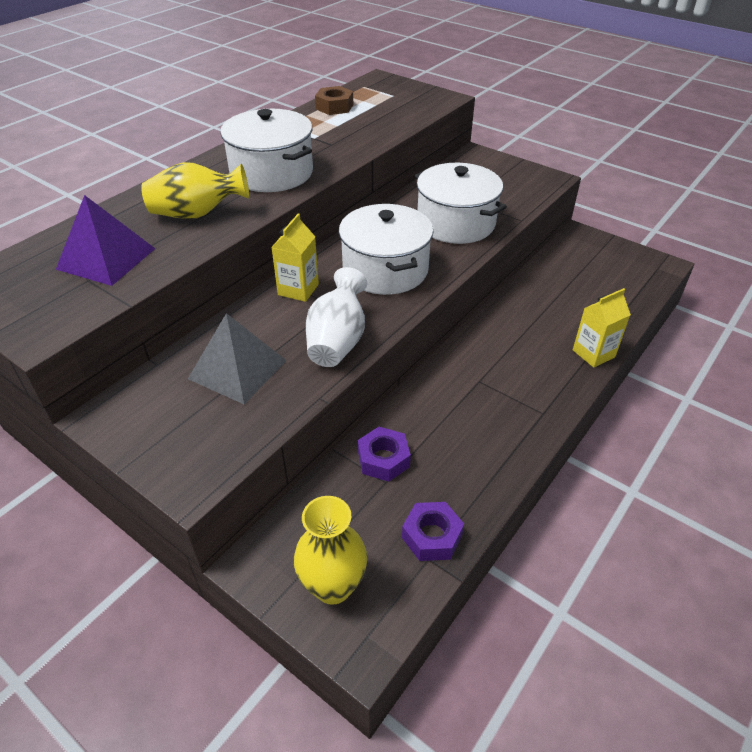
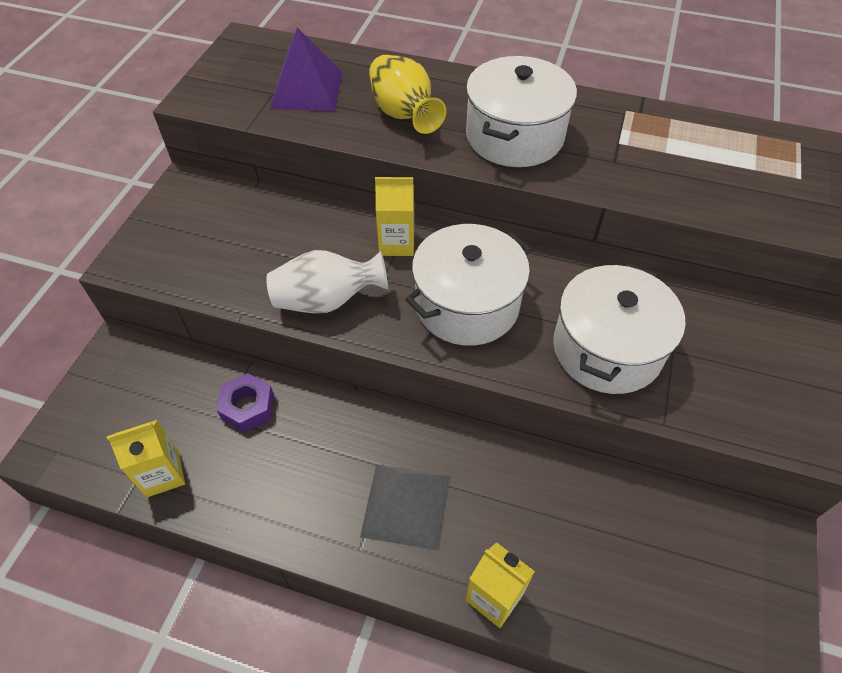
camera: 70 degrees right, 10 degrees up
(237, 369) = (262, 242): grey pyramid -> grey pyramid (406, 505)
(333, 586) = (100, 411): yellow vase -> none
(334, 107) = (714, 134): brown nut -> none
(432, 536) = (163, 474): purple nut -> yellow carton

